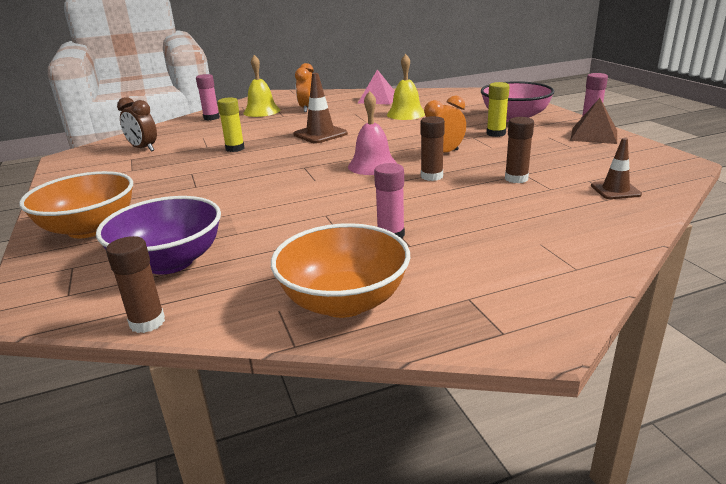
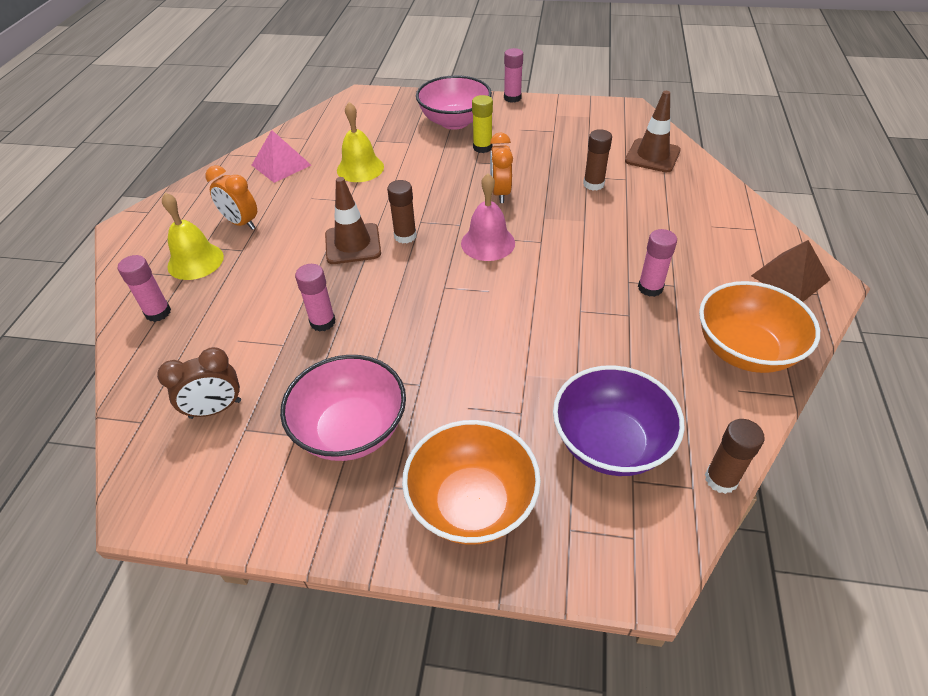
camera: 60 degrees left, 20 degrees up
(142, 180) = (351, 430): none -> pink bowl
(235, 148) = (322, 322): yellow glue stick -> pink glue stick
(431, 176) = (548, 221): brown glue stick -> brown glue stick (405, 236)
(593, 135) = (540, 110): brown pyramid -> brown pyramid (790, 278)
(615, 190) = (652, 156): brown traffic cone -> brown traffic cone, size x1.53

